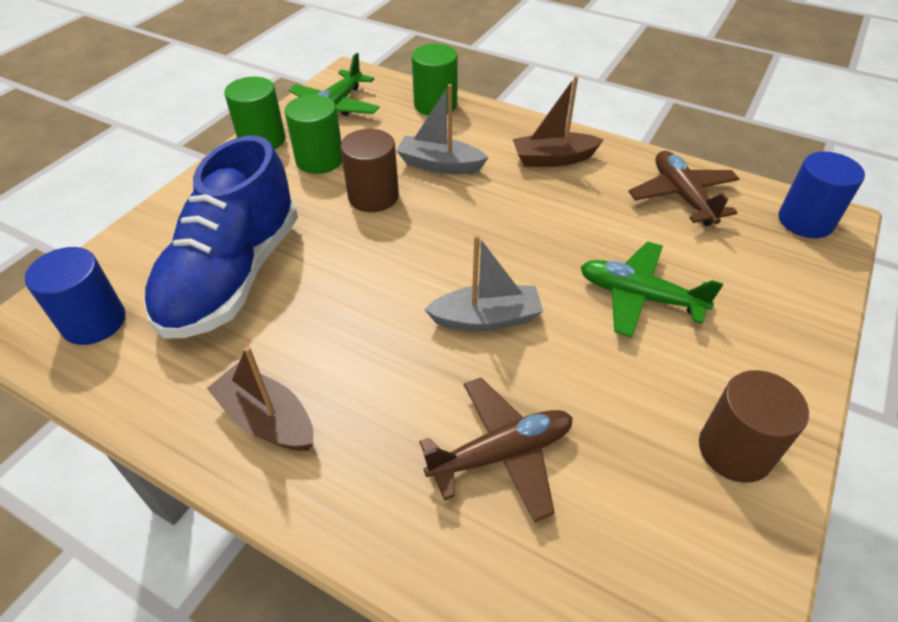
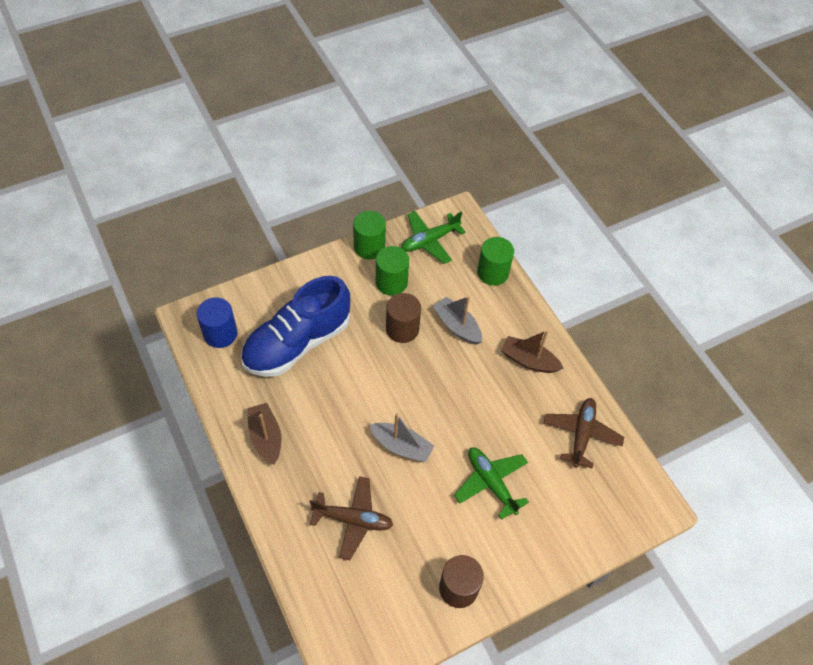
camera: 30 degrees right, 10 degrees up
(805, 221) = (638, 497): blue cylinder -> none

